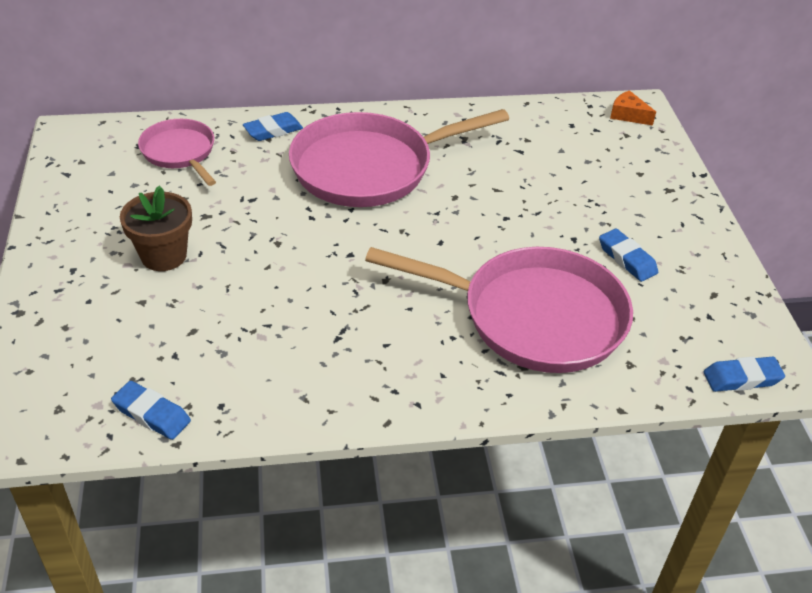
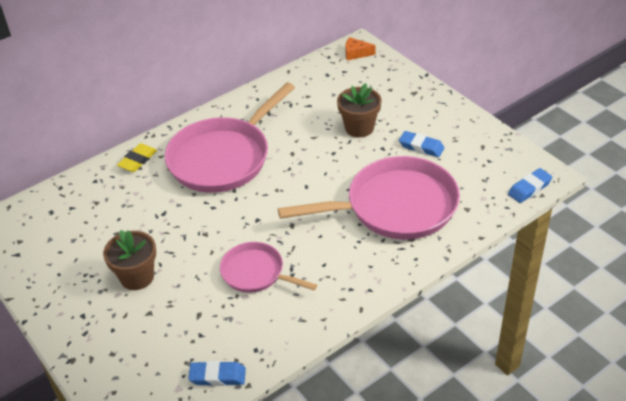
camera: 25 degrees left, 0 degrees up
(180, 152) = (86, 203): pink pan -> pink pan (256, 273)
(273, 131) = (138, 160): blue eraser -> yellow eraser
(563, 202) = (359, 128): none -> brown flower pot

